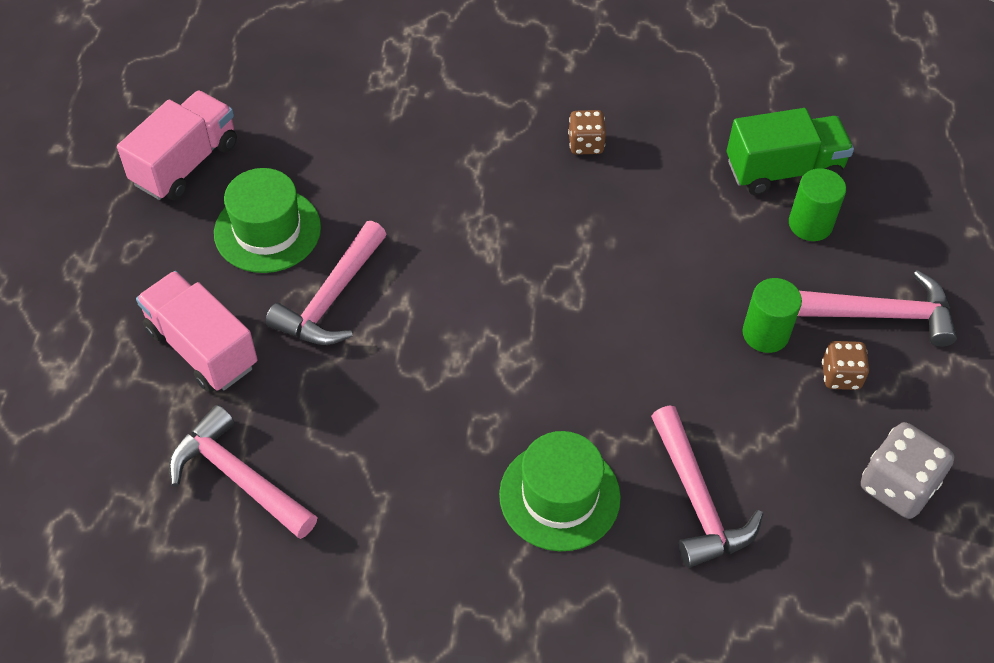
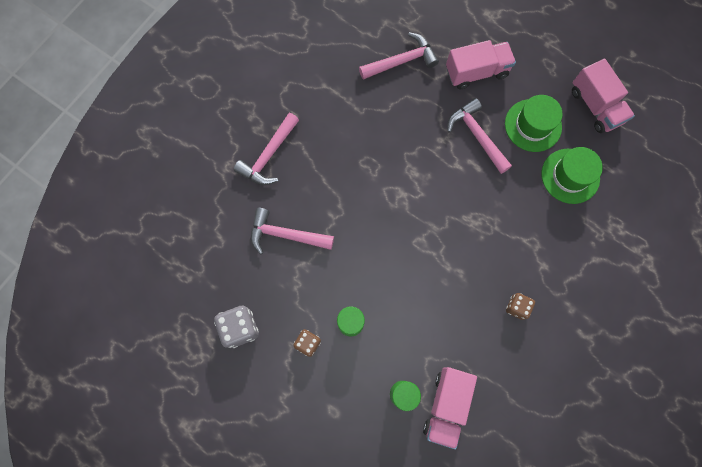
camera: 120 degrees right, 20 degrees up
(559, 496) = (321, 179): green hat -> green hat (570, 176)
(783, 170) = (446, 405): green truck -> pink truck
(884, 315) = (328, 392): pink hammer -> pink hammer (269, 156)

